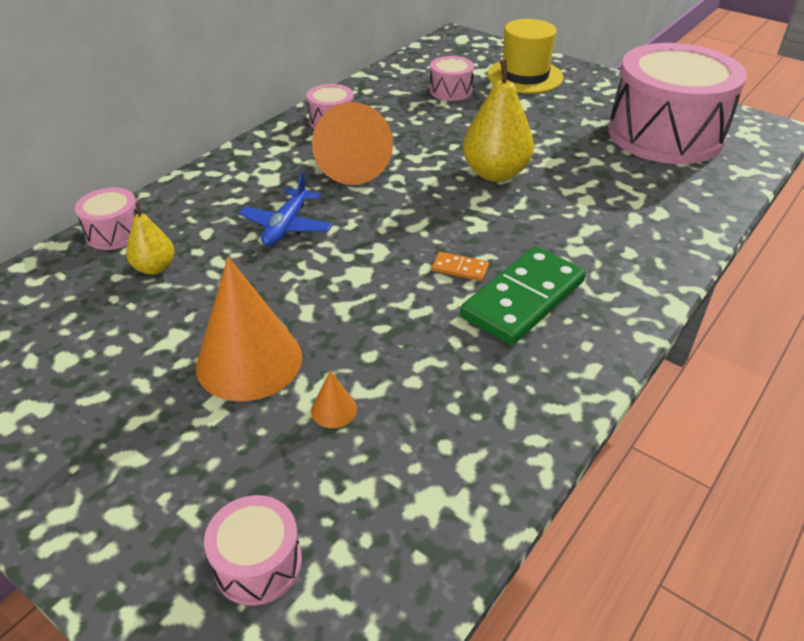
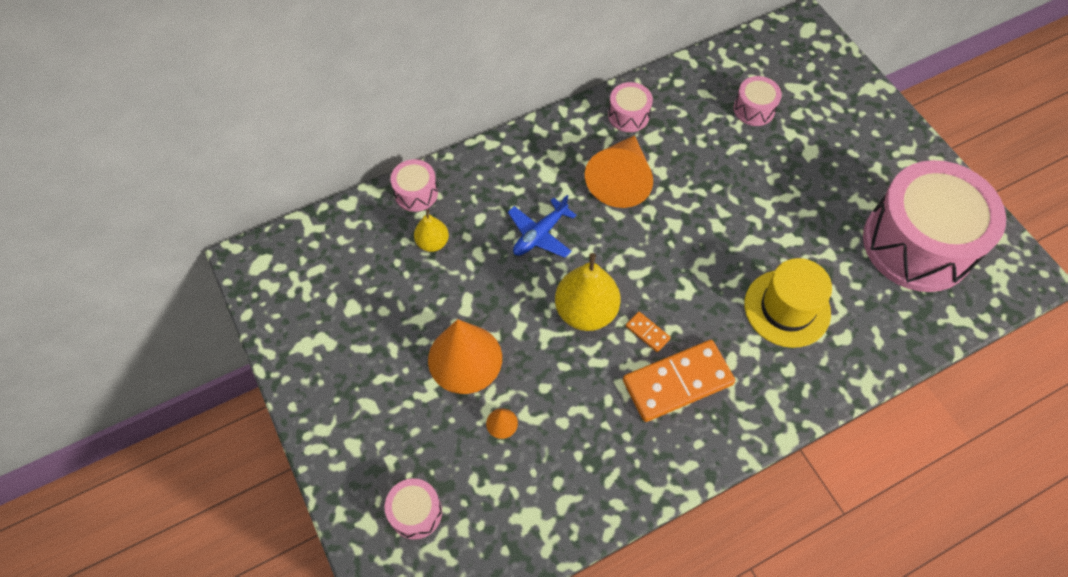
camera: 25 degrees right, 20 degrees up
(495, 173) = (733, 236): yellow pear -> yellow pear (586, 311)
(523, 299) = (677, 382): green domino -> orange domino
(524, 76) = (836, 111): yellow hat -> yellow hat (787, 308)

